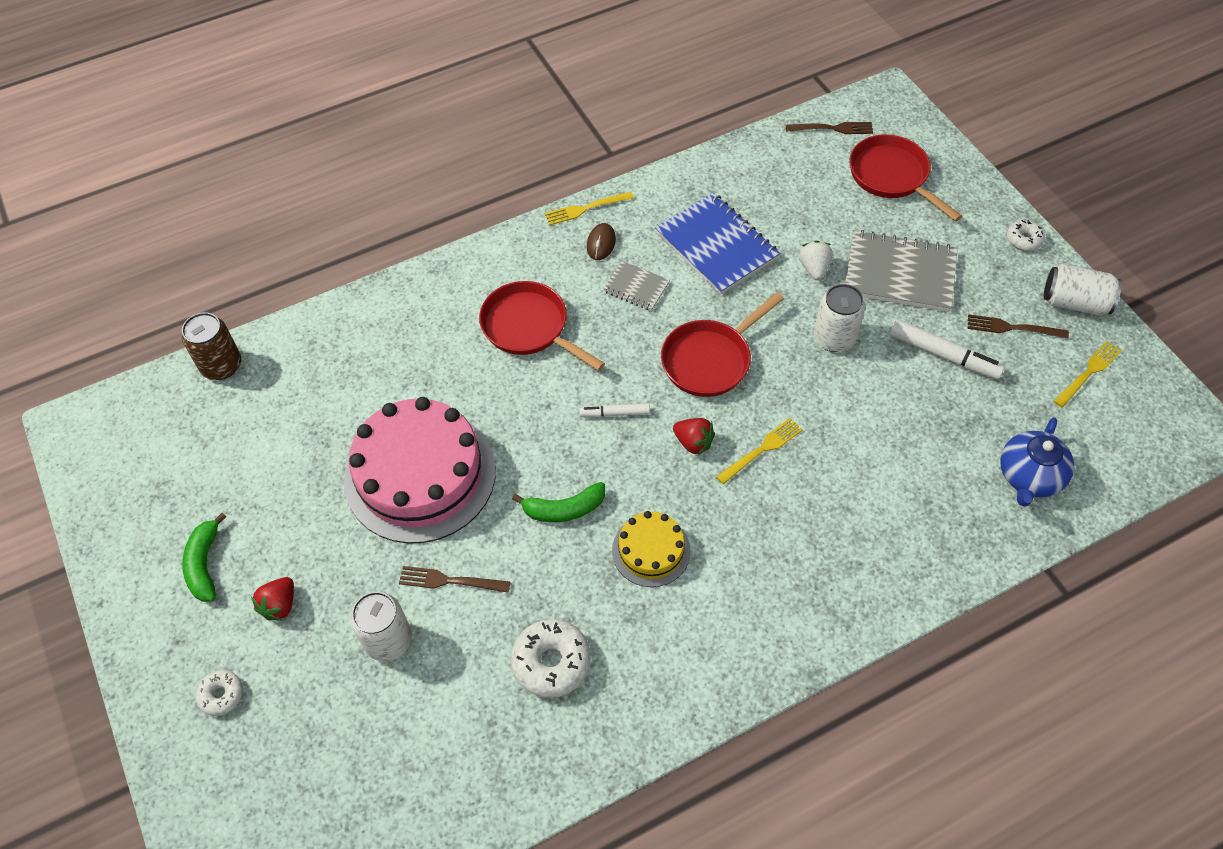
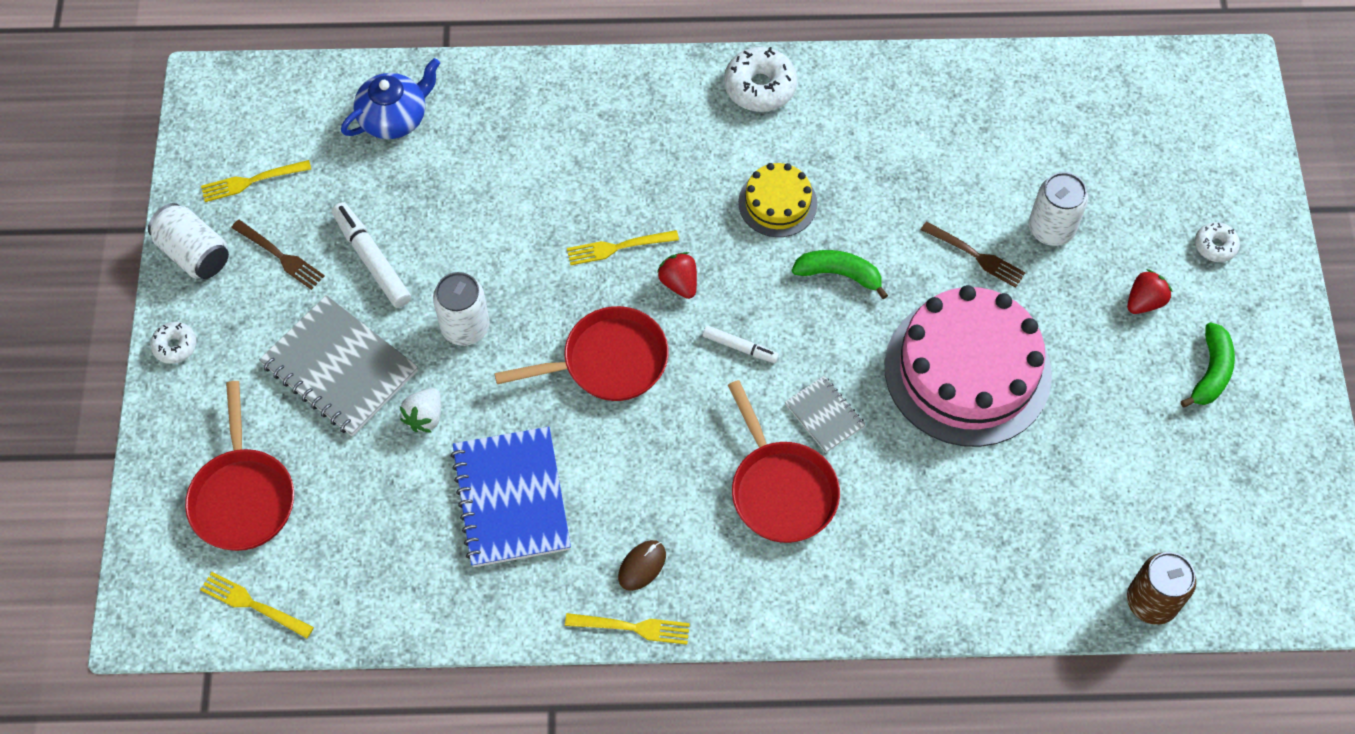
camera: 155 degrees left, 5 degrees up
(551, 662) = (912, 152): white donut -> white donut (760, 87)
(636, 287) = (634, 486): grey notebook -> grey notebook (824, 415)
(833, 128) = (252, 604): brown fork -> yellow fork

